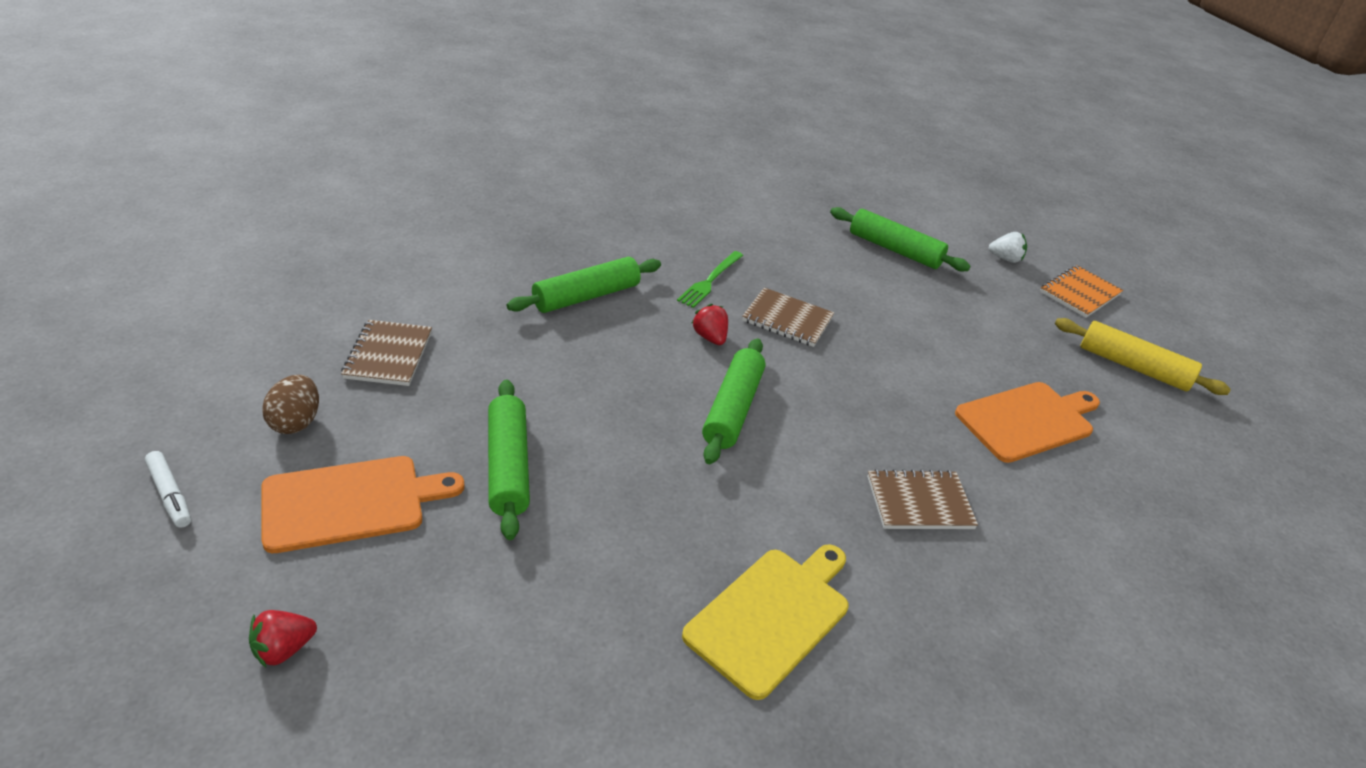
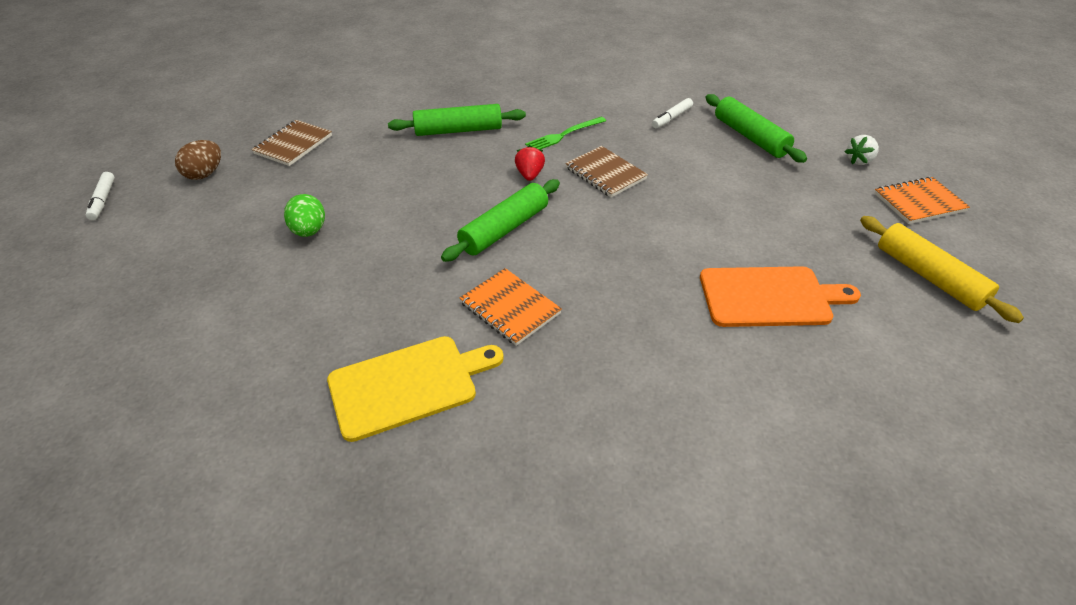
camera: 30 degrees right, 5 degrees up
(283, 649) = (84, 306): red strawberry -> none
(350, 502) = (194, 229): orange cutting board -> none
(508, 466) = (309, 231): green rolling pin -> green egg
(805, 240) = (671, 118): none -> white marker
(807, 499) = (510, 308): none -> orange notebook
(919, 502) = (606, 336): brown notebook -> none
(1005, 259) = (859, 161): white strawberry -> white strawberry turned 105 degrees clockwise

